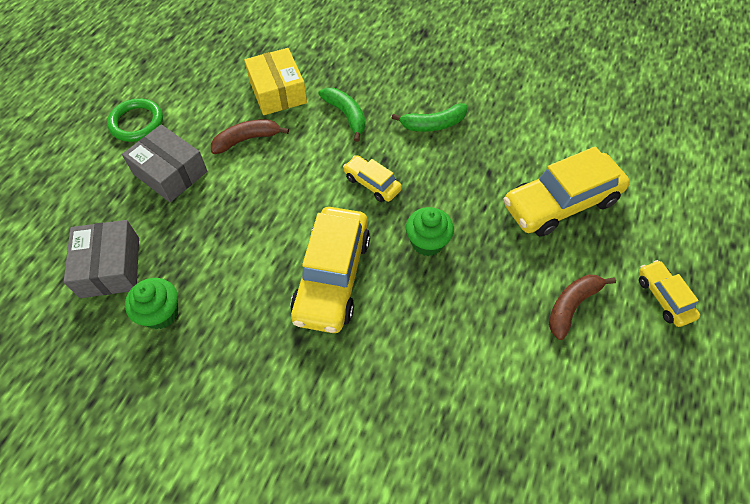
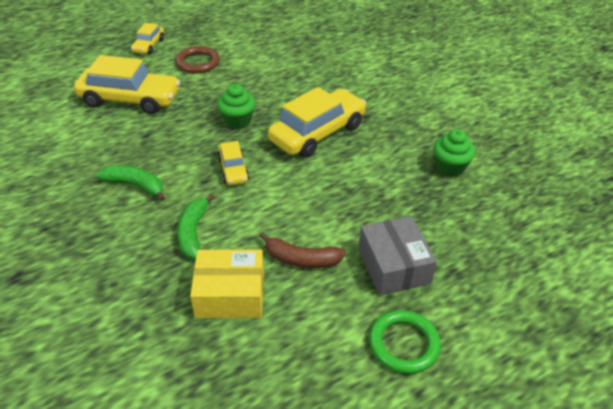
camera: 145 degrees left, 15 degrees down
(110, 267) = (479, 214): grey box -> none
(278, 92) = (230, 294): yellow box -> yellow box turned 75 degrees clockwise
(571, 306) = (198, 62): brown banana -> brown ring

